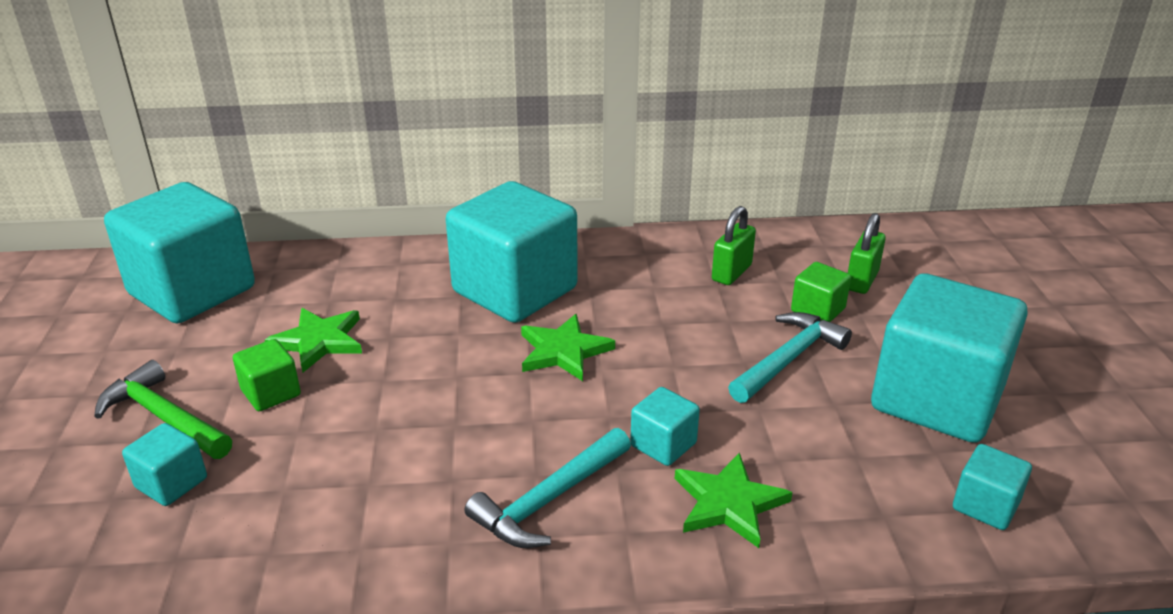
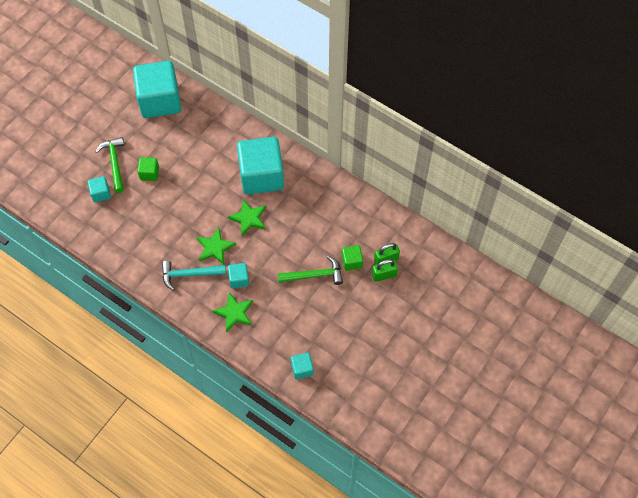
camera: 40 degrees right, 30 degrees up
(319, 341) = (180, 158): green star -> green star (215, 247)
(731, 273) = (344, 221): green padlock -> green padlock (384, 275)
(788, 359) = (314, 275): turquoise hammer -> green hammer
(936, 399) = (339, 326): turquoise cube -> none

